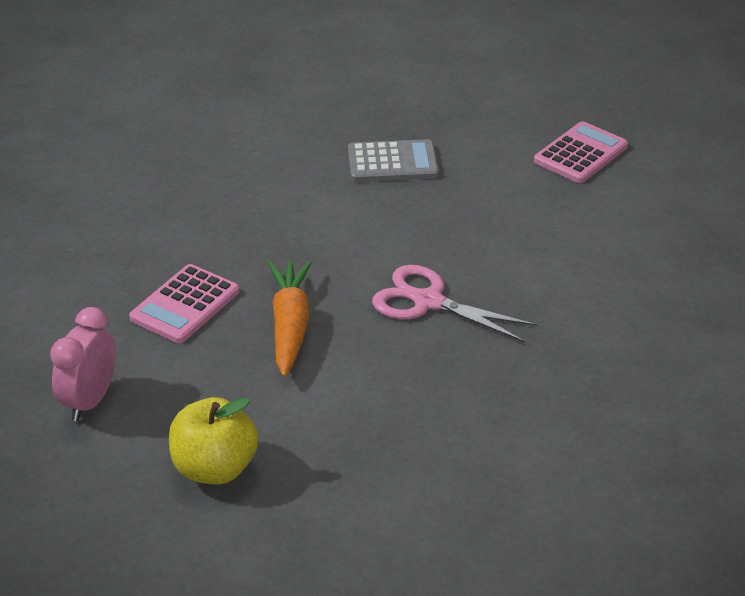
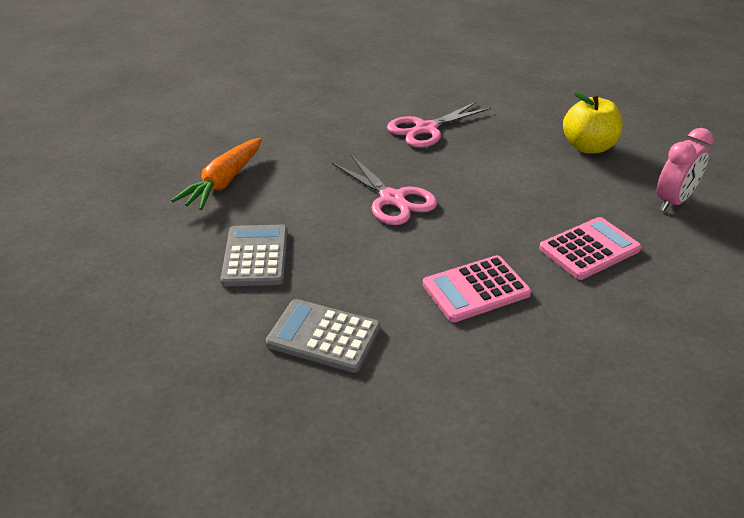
camera: 155 degrees left, 0 degrees up
(290, 326) = (507, 211): orange carrot -> orange carrot (224, 182)
(462, 429) = (426, 129): none -> pink scissors
(510, 203) = (255, 256): none -> grey calculator
(580, 154) = (139, 285): pink calculator -> pink calculator (476, 289)

